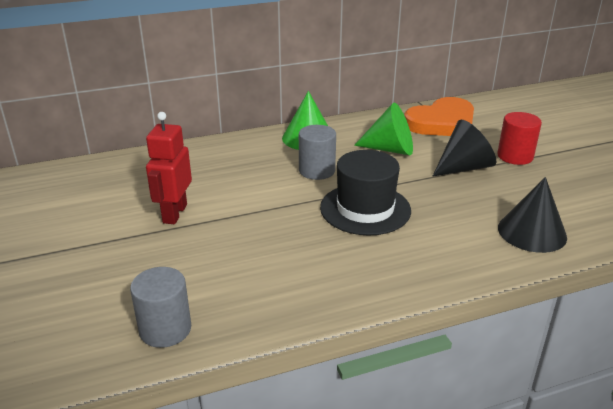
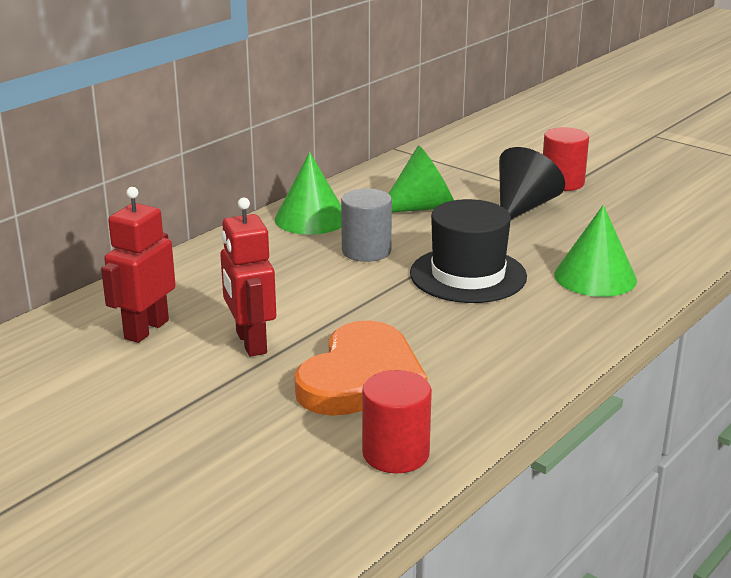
camera: 30 degrees left, 5 degrees down
(130, 185) = (146, 329): none -> red robot
(165, 329) = (395, 454): grey cylinder -> red cylinder
(442, 122) = (448, 165): orange heart -> orange heart (361, 377)
(459, 240) = (595, 277): none -> green cone
(532, 232) = (653, 250): black cone -> none

